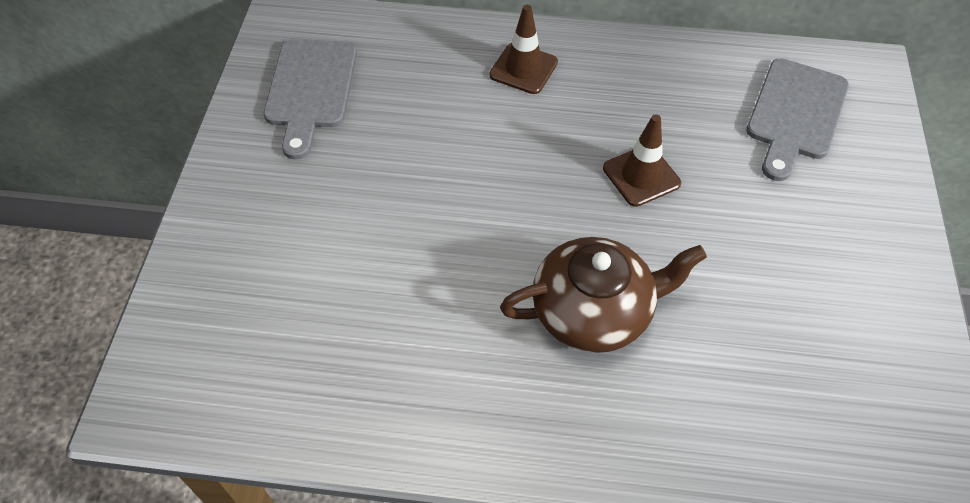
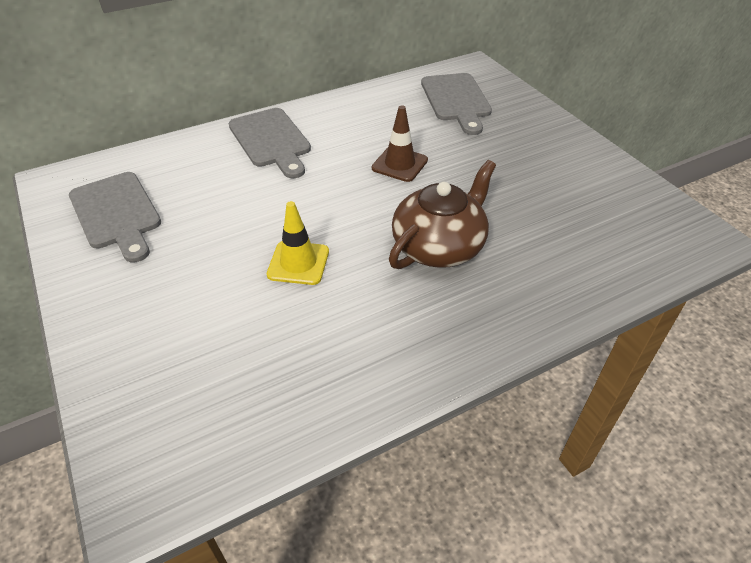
camera: 35 degrees left, 10 degrees down
(433, 246) = (298, 263): none -> yellow traffic cone
(523, 69) = (271, 140): brown traffic cone -> grey cutting board

